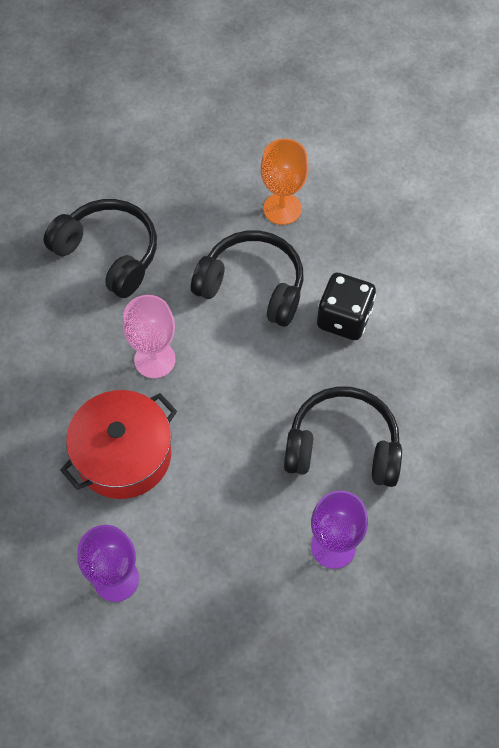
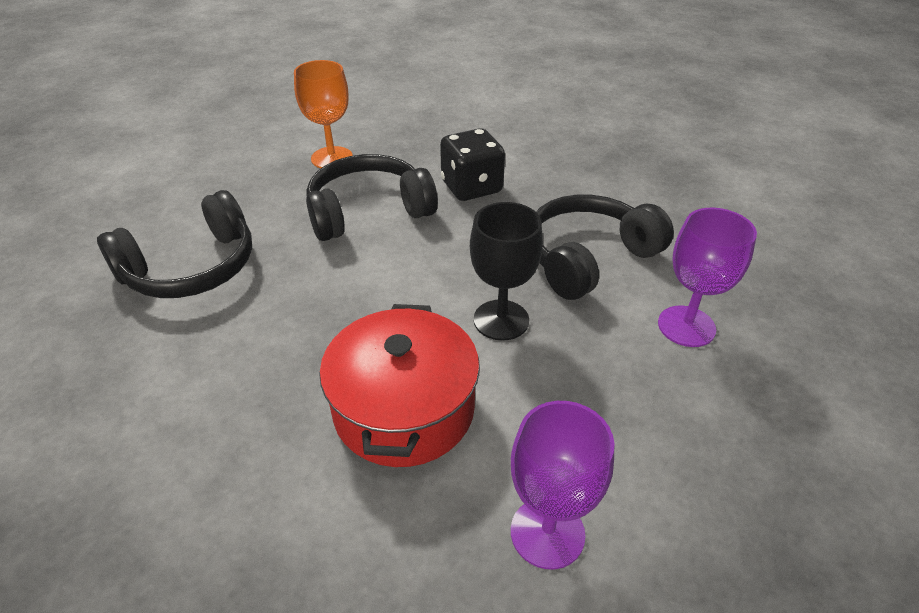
camera: 45 degrees left, 20 degrees down
(109, 253) = (192, 268): black headphones -> black headphones turned 150 degrees clockwise
(155, 359) = (339, 312): pink goblet -> none
(234, 445) = (501, 320): none -> black goblet

